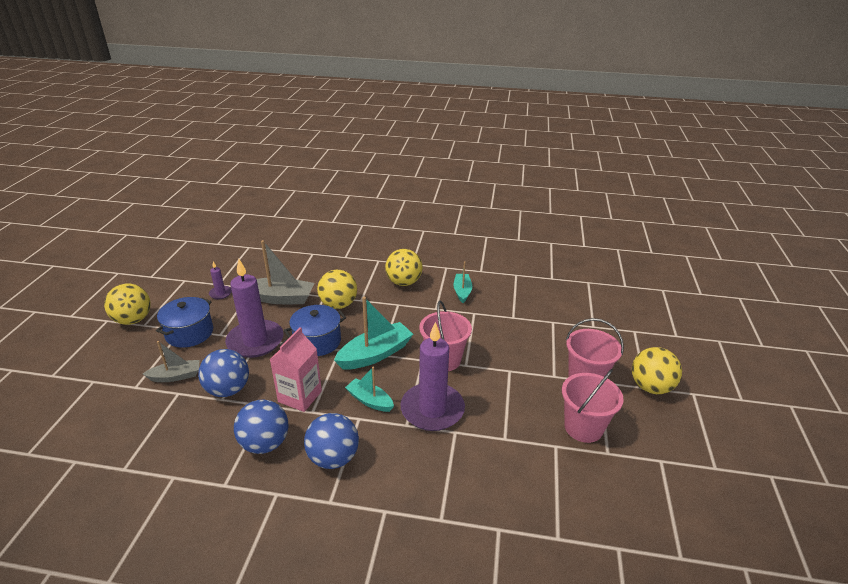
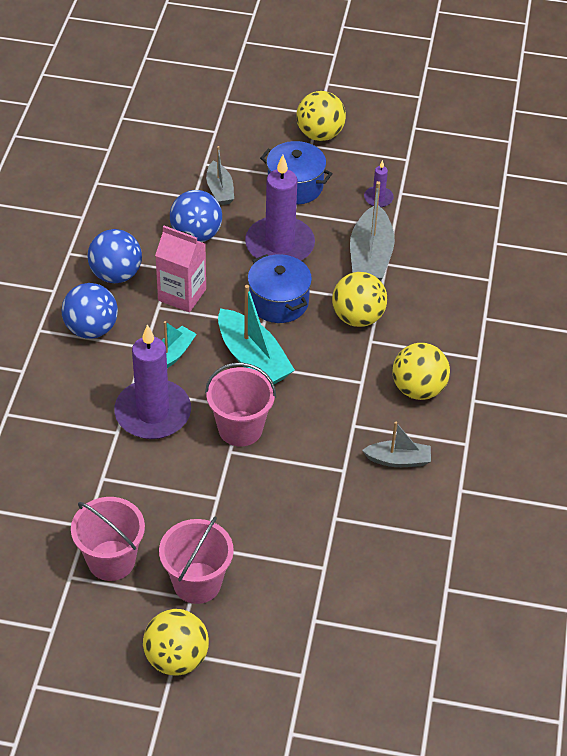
camera: 90 degrees right, 15 degrees up
(462, 291) = (398, 460): turquoise boat -> grey boat

